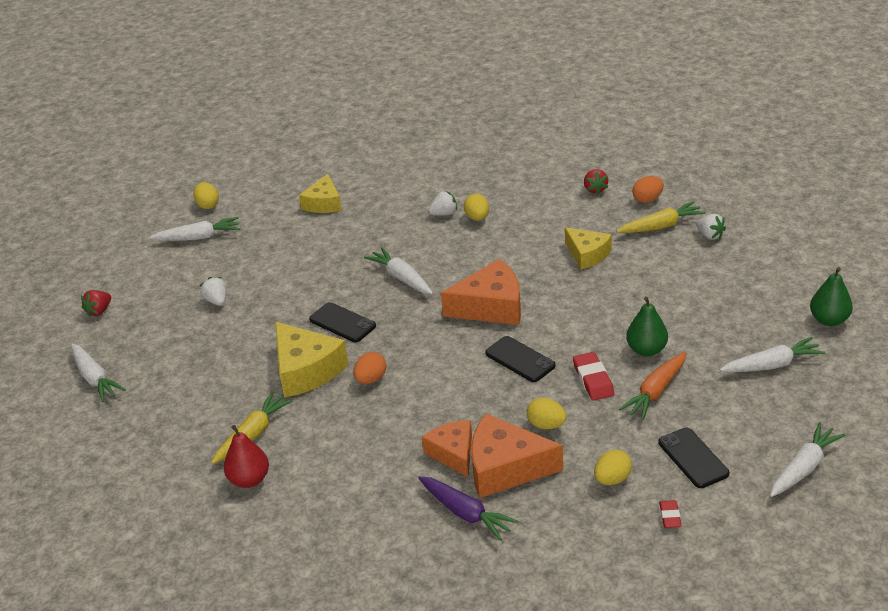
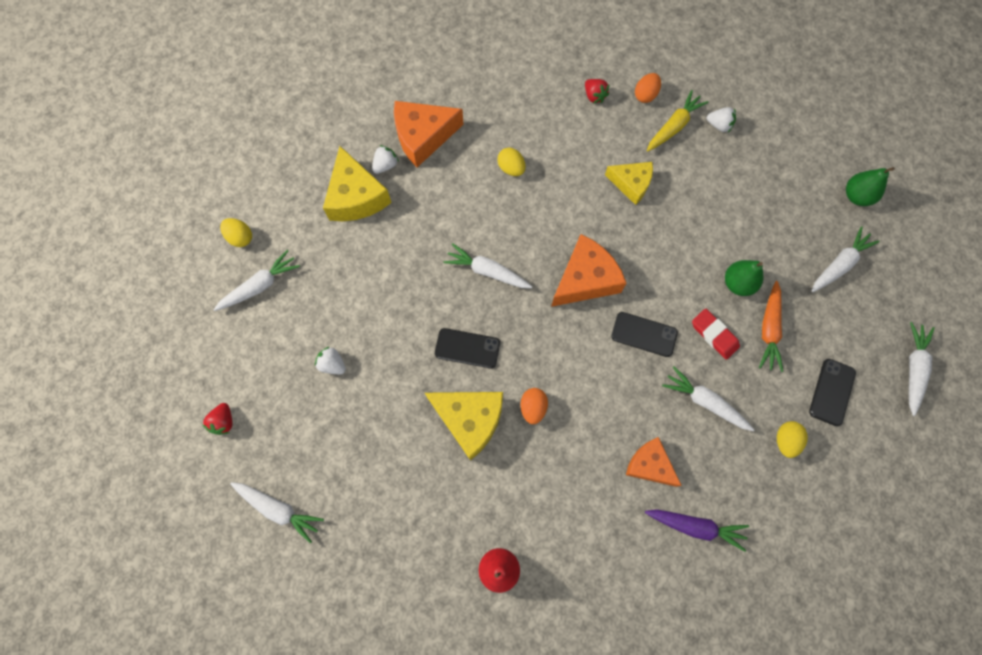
camera: 30 degrees left, 35 degrees up
(252, 434) = (469, 515): yellow carrot -> none
(323, 203) = (356, 196): yellow cheese -> yellow cheese, size x1.54
(444, 214) = (478, 173): white strawberry -> white strawberry (385, 165)
(505, 468) = (699, 463): orange cheese -> orange cheese (423, 136)
(546, 425) = (705, 402): yellow egg -> white carrot
(670, 516) = (845, 461): red eraser -> none
(693, 458) = (832, 392): black phone -> black phone turned 75 degrees clockwise

